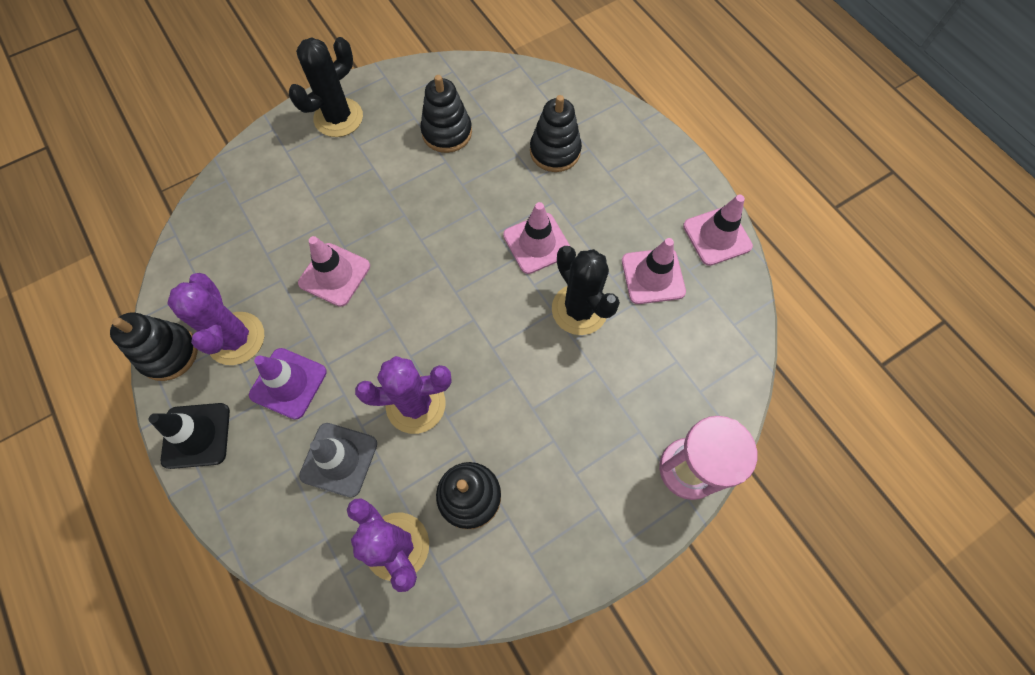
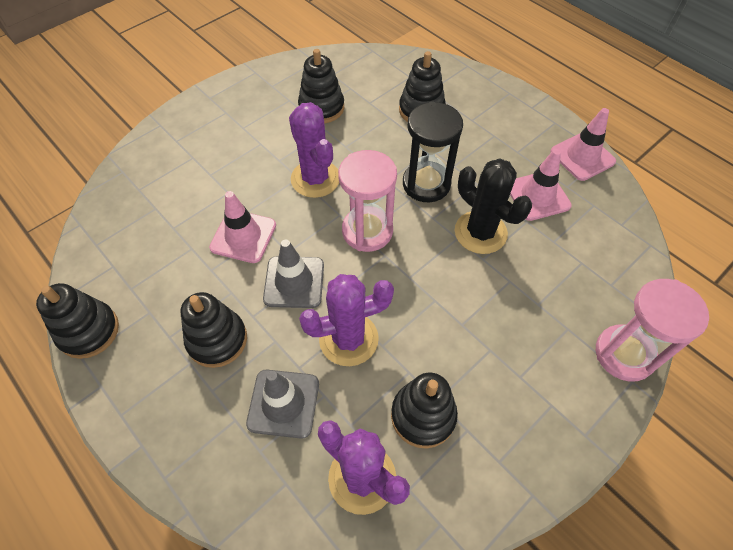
camera: 10 degrees left, 10 degrees down
(196, 435) = (130, 405): black traffic cone -> none
(236, 338) = (156, 307): purple cactus -> purple cactus (315, 179)
(288, 383) = (217, 340): purple traffic cone -> black stacking toy
(338, 118) = (220, 108): black cactus -> none
(375, 334) = (294, 282): none -> grey traffic cone
(462, 289) = (367, 231): none -> pink hourglass
(537, 243) = (426, 184): pink traffic cone -> black hourglass

